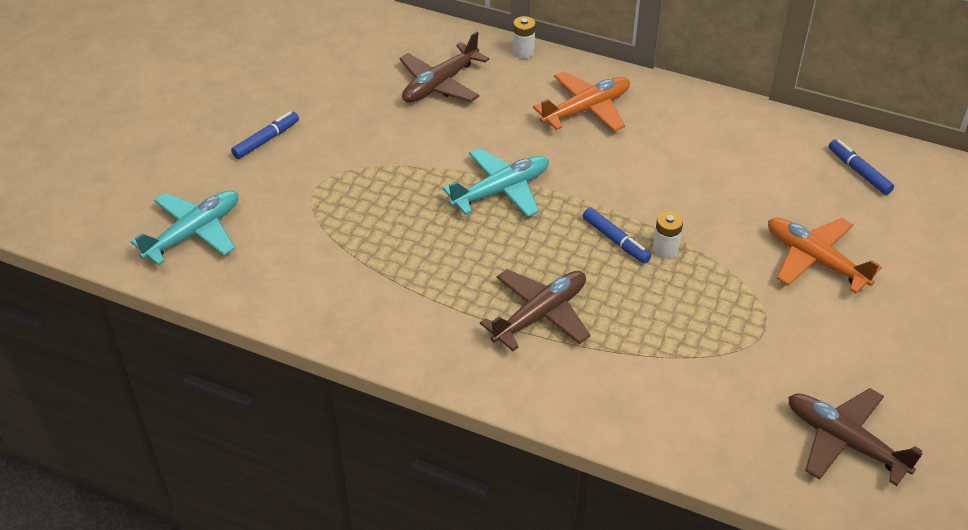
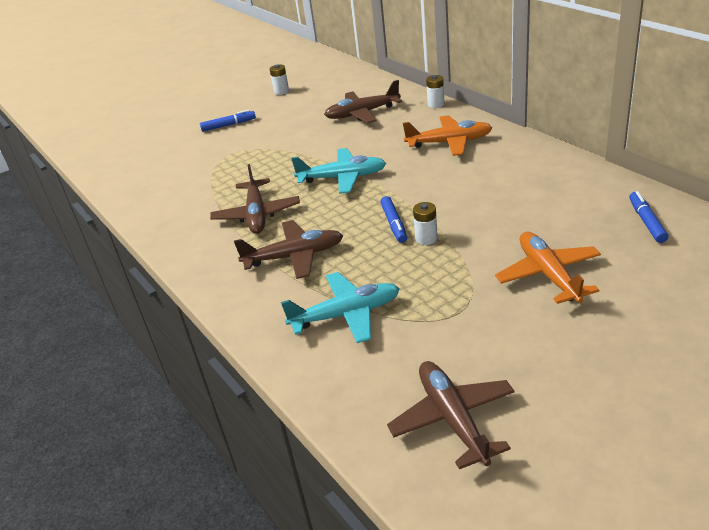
camera: 35 degrees right, 10 degrees down
(194, 233) = (140, 163): turquoise plane -> turquoise plane (346, 314)
(290, 66) = (281, 91): none -> white battery
(441, 271) = (257, 214): none -> brown plane

